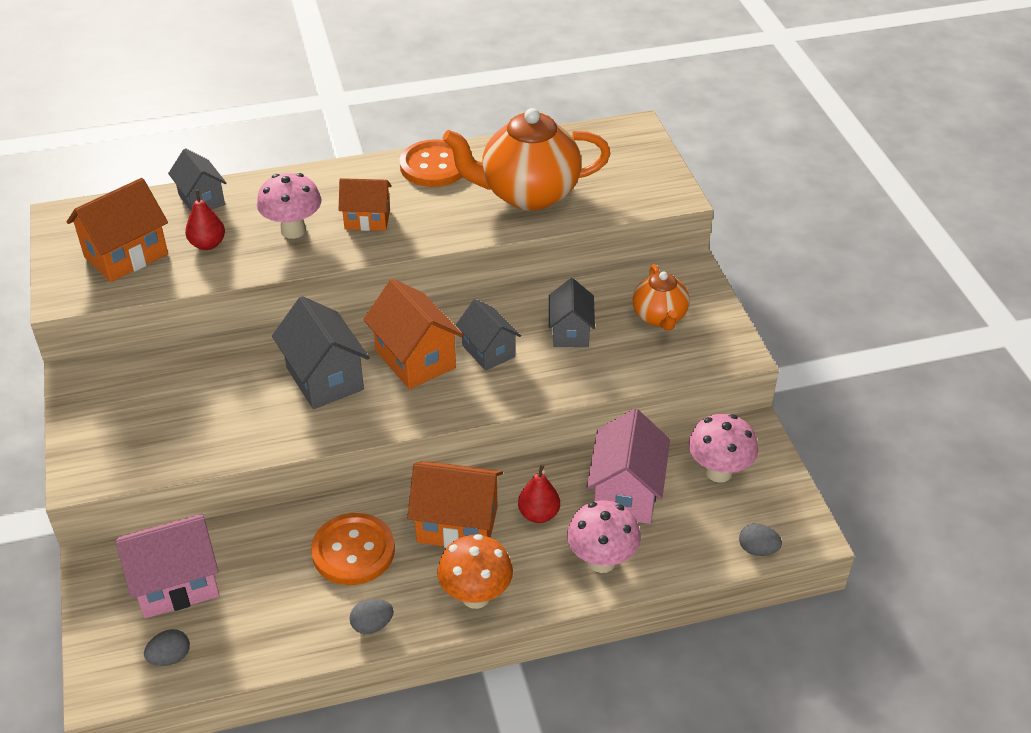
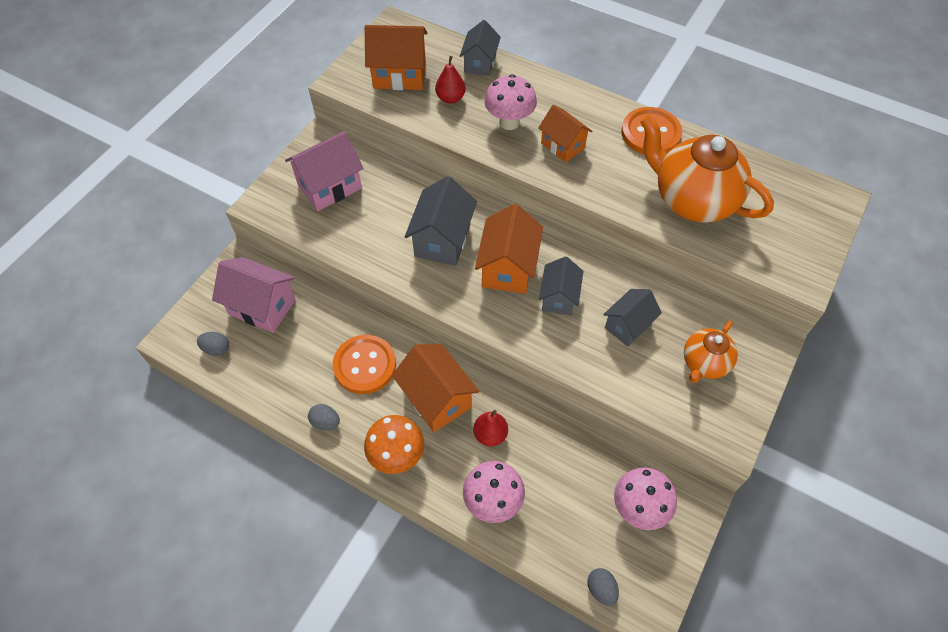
camera: 45 degrees right, 15 degrees up
(626, 493) = (559, 468): pink house -> pink house (330, 187)

